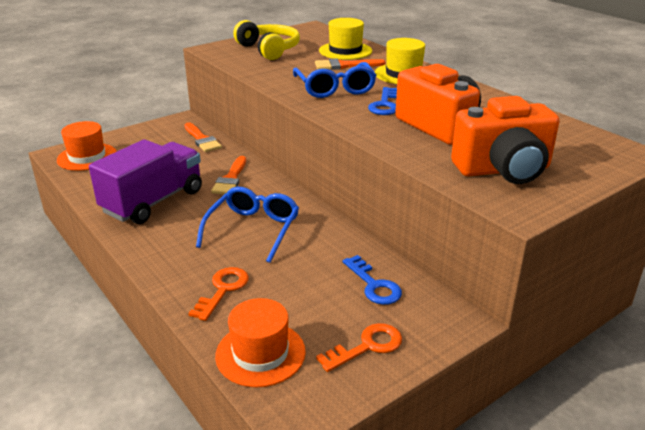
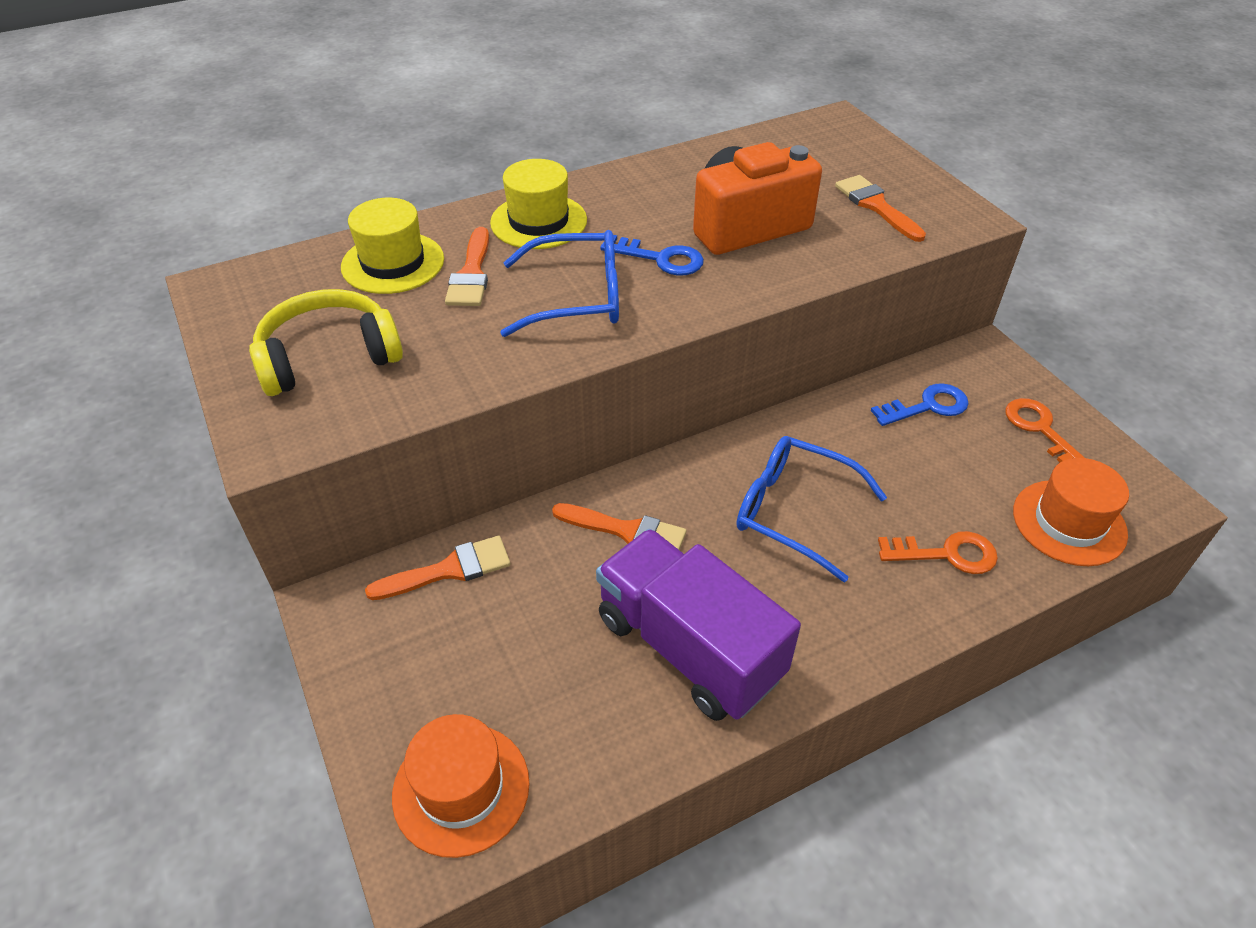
camera: 80 degrees left, 15 degrees up
(223, 290) = (947, 554): orange key -> orange key turned 150 degrees clockwise
(503, 170) = (876, 206): orange camera -> orange brush

